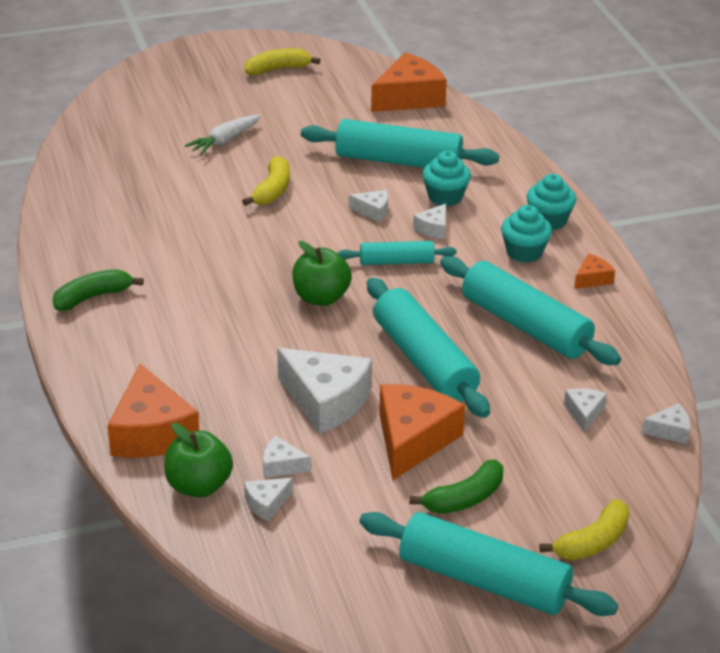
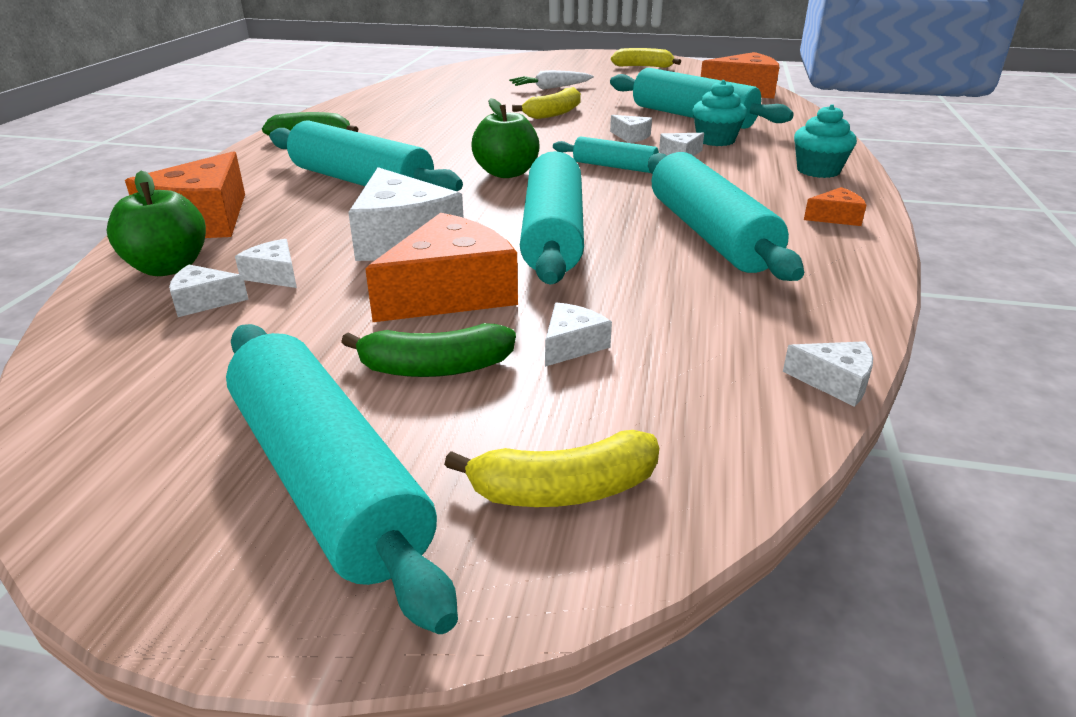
camera: 30 degrees right, 5 degrees down
(217, 346) = (361, 182): none -> turquoise rolling pin
(524, 252) = (766, 185): turquoise cupcake -> none
(584, 413) = (710, 327): white cheese -> white cheese (572, 345)

